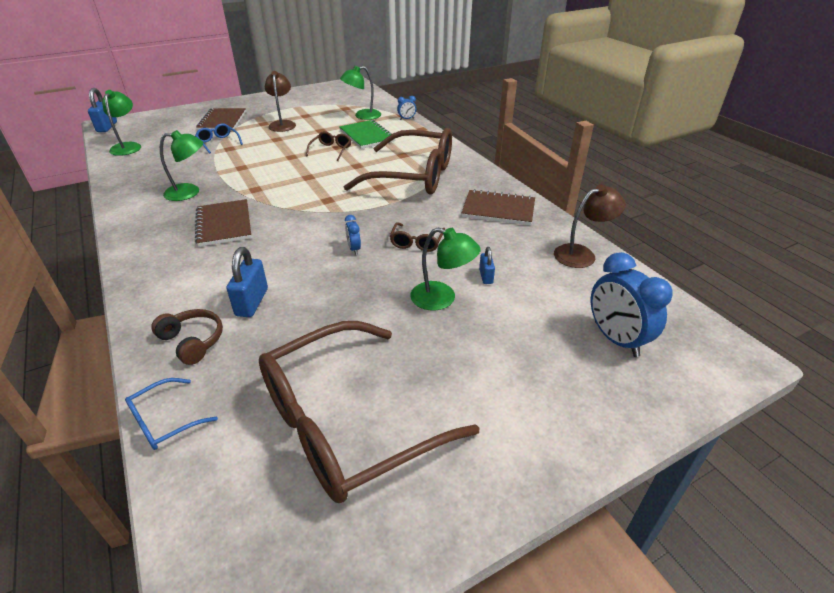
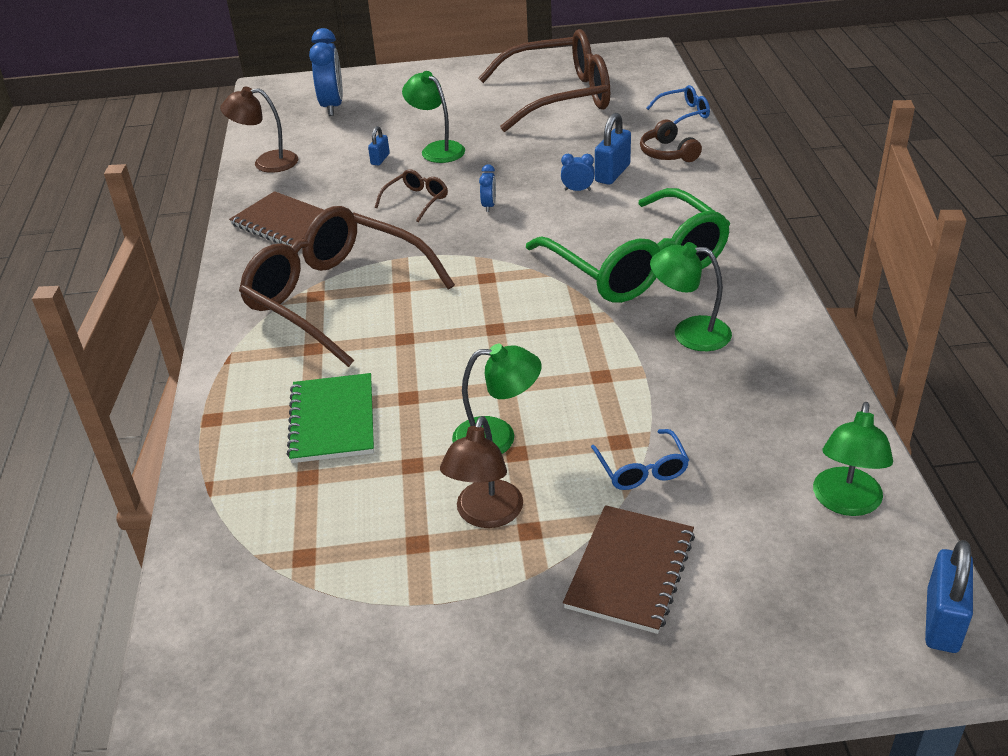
camera: 155 degrees left, 0 degrees up
(224, 224) = (636, 264): brown notebook -> green glasses
(331, 150) = (426, 389): brown glasses -> none
(362, 116) = (289, 505): green lamp -> green lamp (497, 437)
(406, 119) = (207, 465): blue clock -> blue clock (577, 190)

